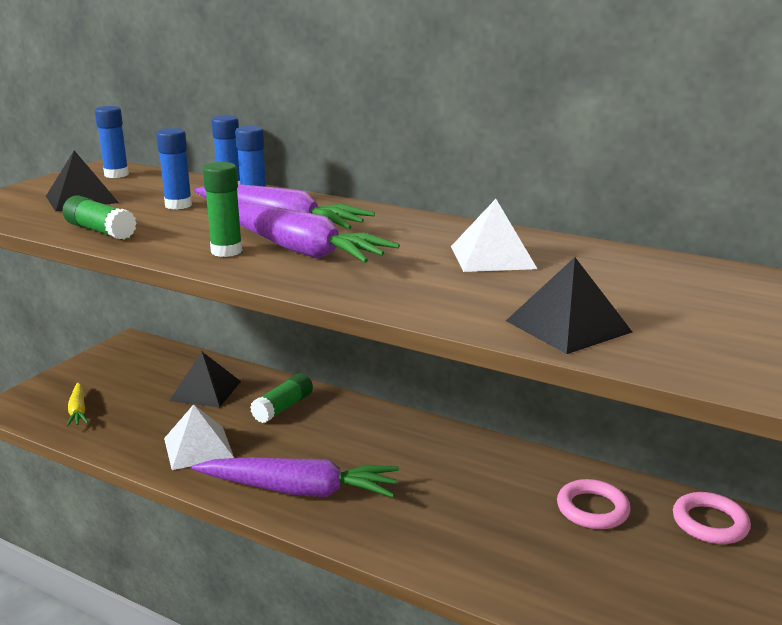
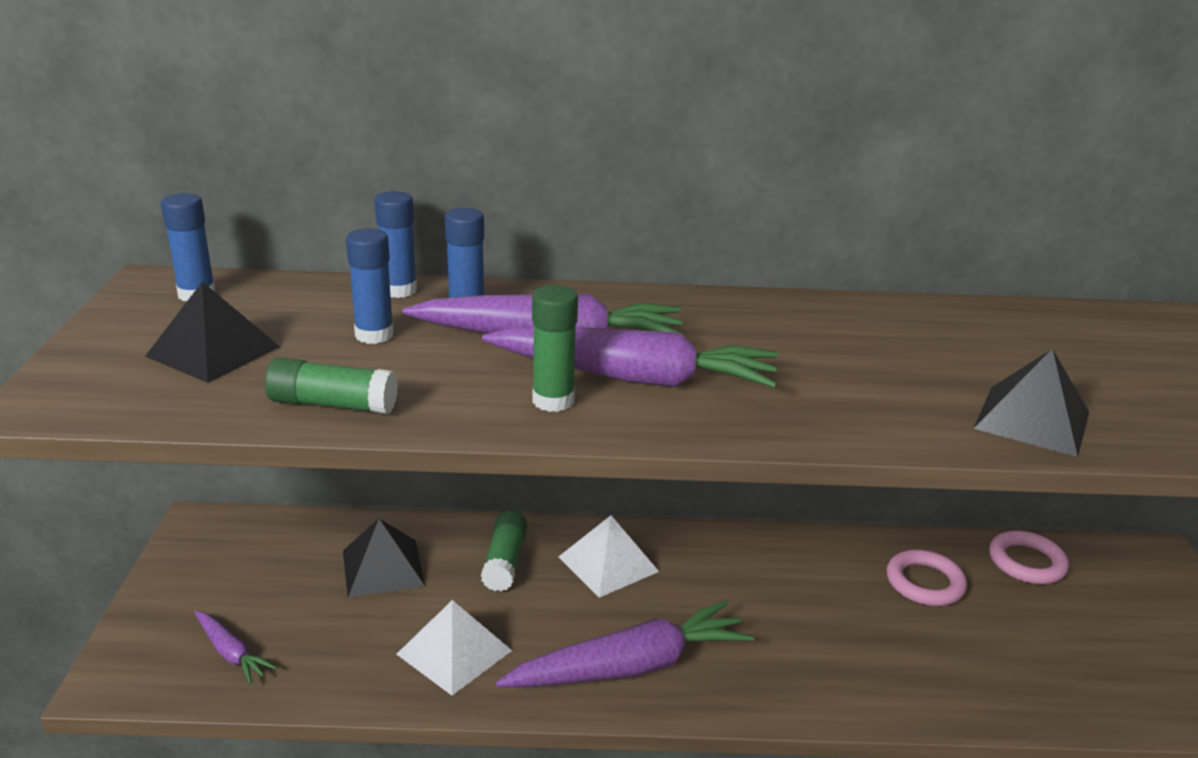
camera: 30 degrees left, 5 degrees up
(78, 411) = (231, 653): yellow carrot -> purple carrot
(492, 257) = (844, 341): white pyramid -> white pyramid (608, 564)

